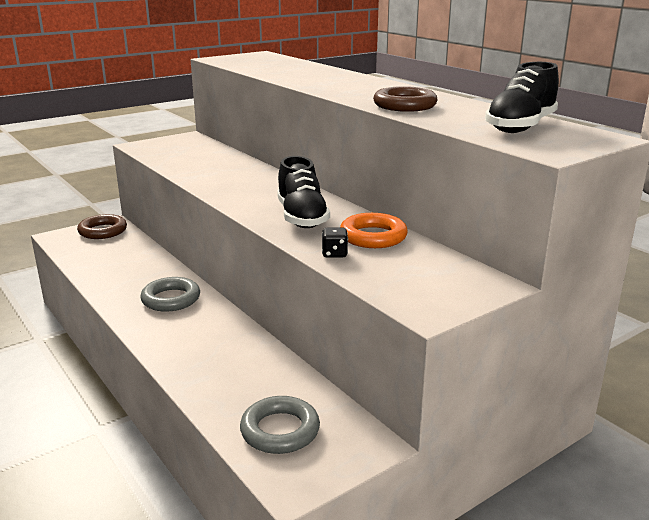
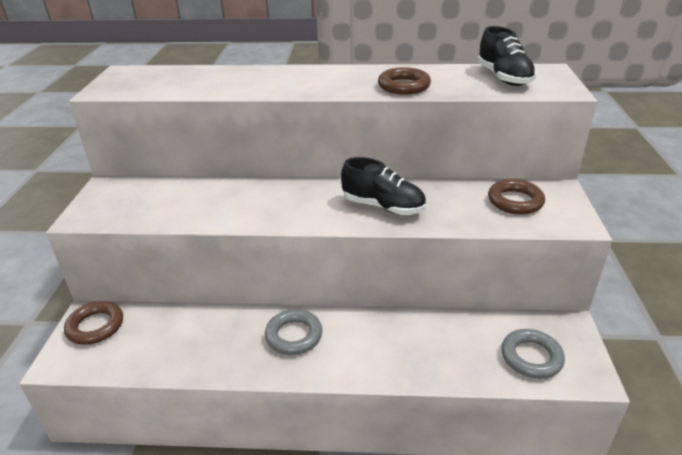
camera: 50 degrees left, 10 degrees up
(334, 254) = (464, 220): black dice -> none
(373, 236) = (450, 195): orange ring -> none
(417, 268) = (515, 201): none -> brown ring

